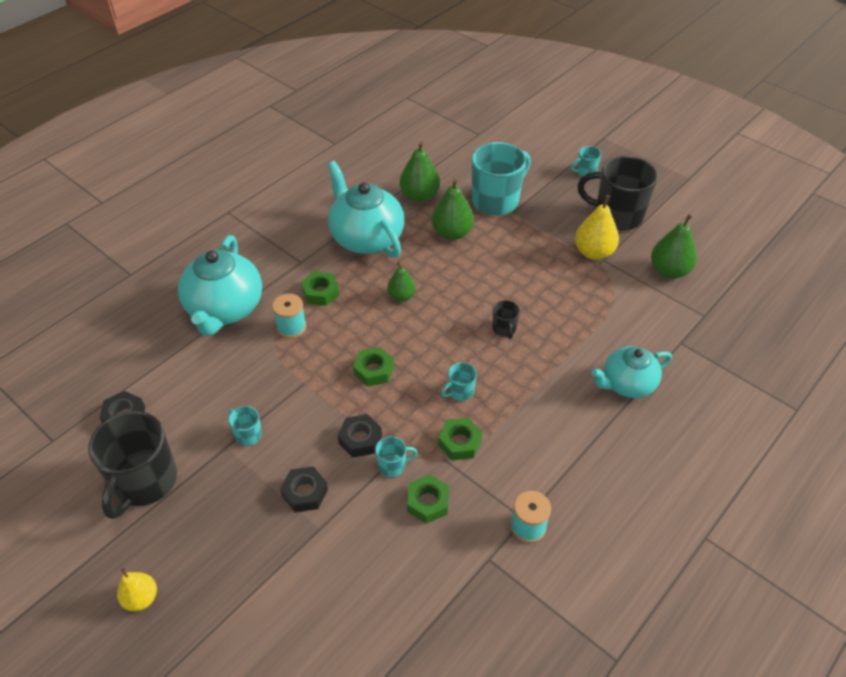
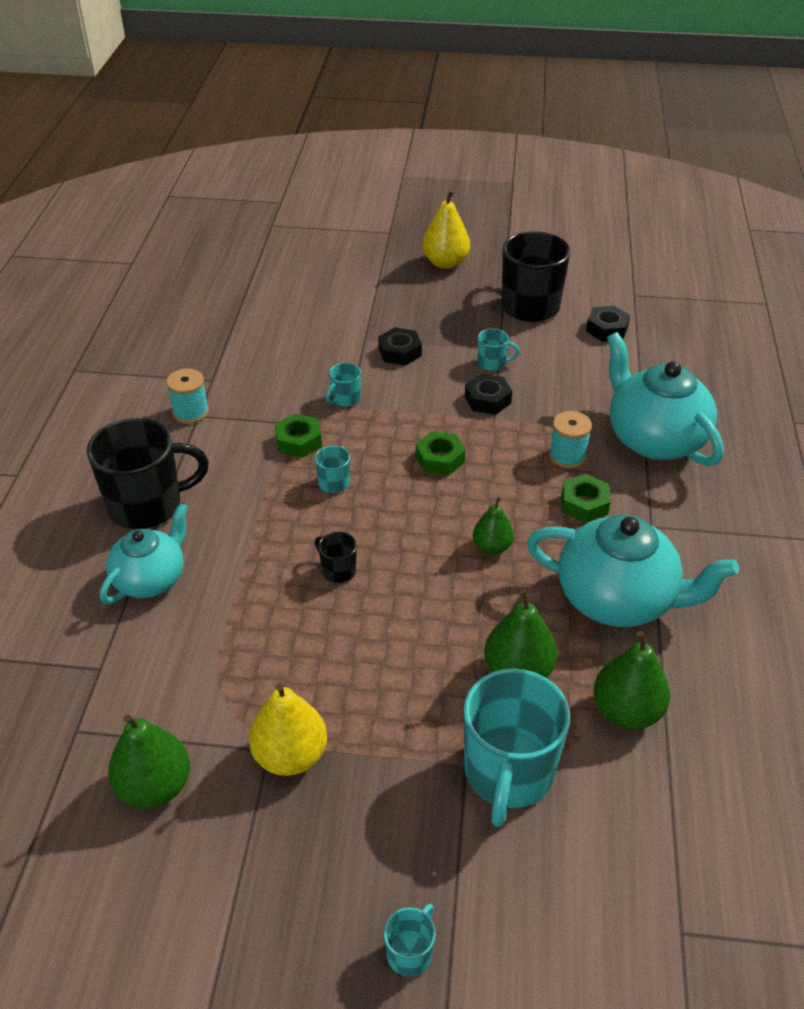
camera: 145 degrees right, 5 degrees down
(141, 598) = (445, 263): yellow pear -> yellow pear, size x1.58
(360, 439) = (393, 403): black nut -> black nut (487, 400)
(428, 502) = (291, 390): green nut -> none
(616, 216) = (292, 862): black mug -> black mug (147, 505)

